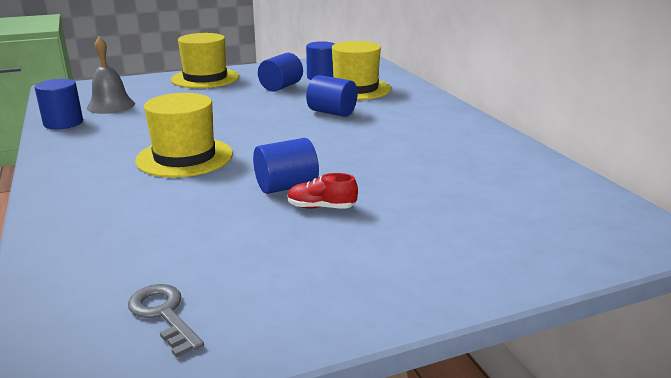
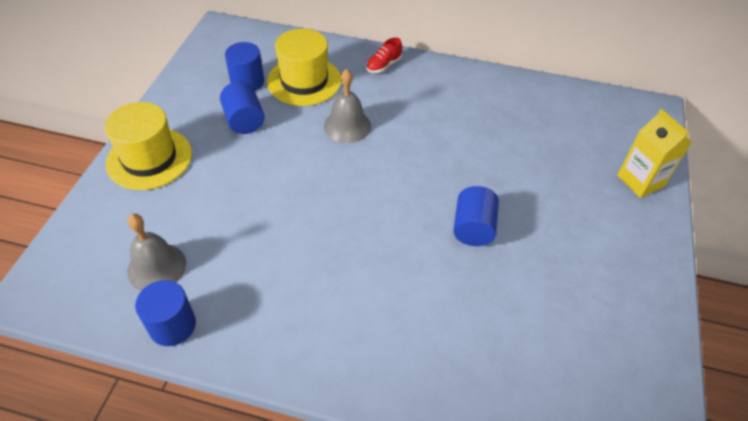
camera: 55 degrees left, 25 degrees up
(164, 314) = (611, 373): grey key -> none
(184, 157) = (362, 263): yellow hat -> none
(321, 207) = (521, 227): red shoe -> red shoe (383, 65)
(332, 112) = (347, 126): blue cylinder -> grey bell
(513, 257) = (640, 181): none -> yellow carton

